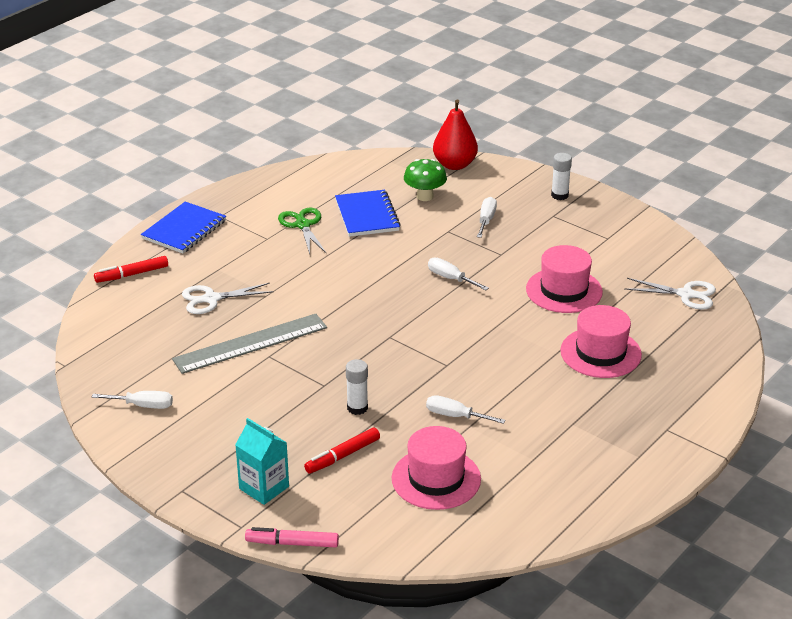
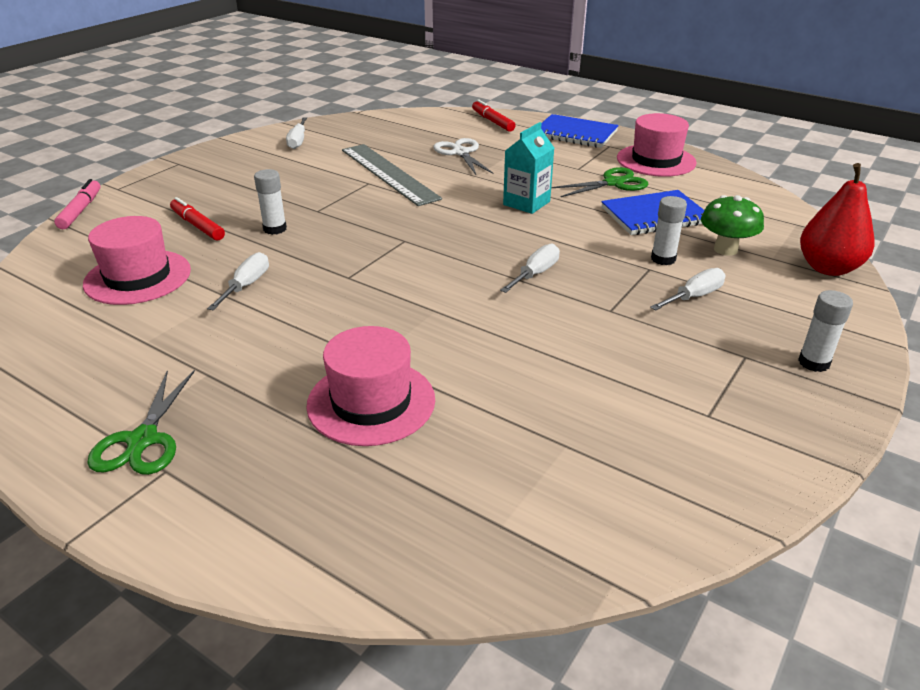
camera: 85 degrees right, 0 degrees up
(264, 487) = (166, 194): turquoise carton -> turquoise carton (526, 203)
(435, 223) = (663, 259): none -> white glue stick
(486, 220) = (694, 296): white screwdriver -> white screwdriver turned 45 degrees counterclockwise
(564, 290) = (532, 367): pink hat -> pink hat (656, 160)
(641, 442) = (142, 440): none -> green scissors
(686, 294) = (558, 514): white scissors -> none

